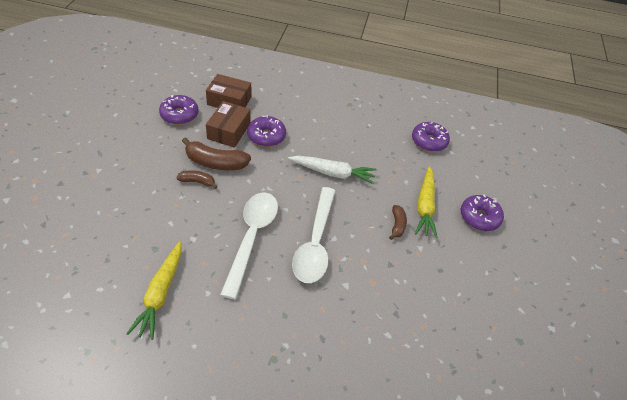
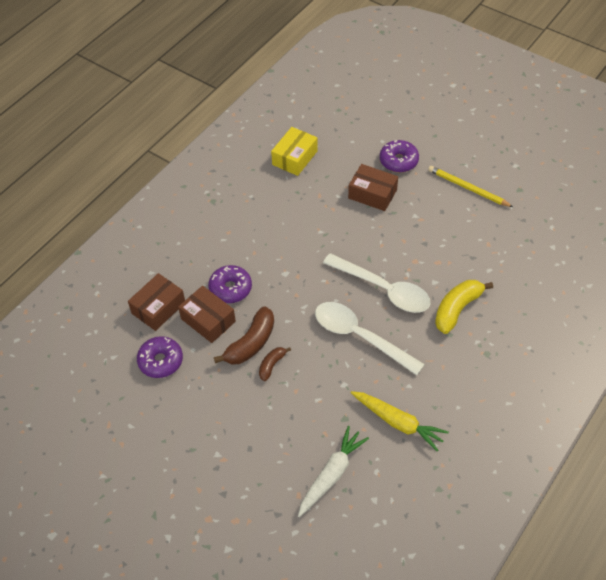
camera: 60 degrees left, 5 degrees up
(320, 314) = (457, 309): none -> yellow banana
(333, 173) = (305, 248): white carrot -> white carrot (331, 474)
(397, 225) = (385, 222): brown banana -> none
(425, 206) = (372, 194): yellow carrot -> brown box
(429, 141) = (294, 158): purple donut -> yellow box
(486, 287) = (468, 188): none -> yellow pencil

